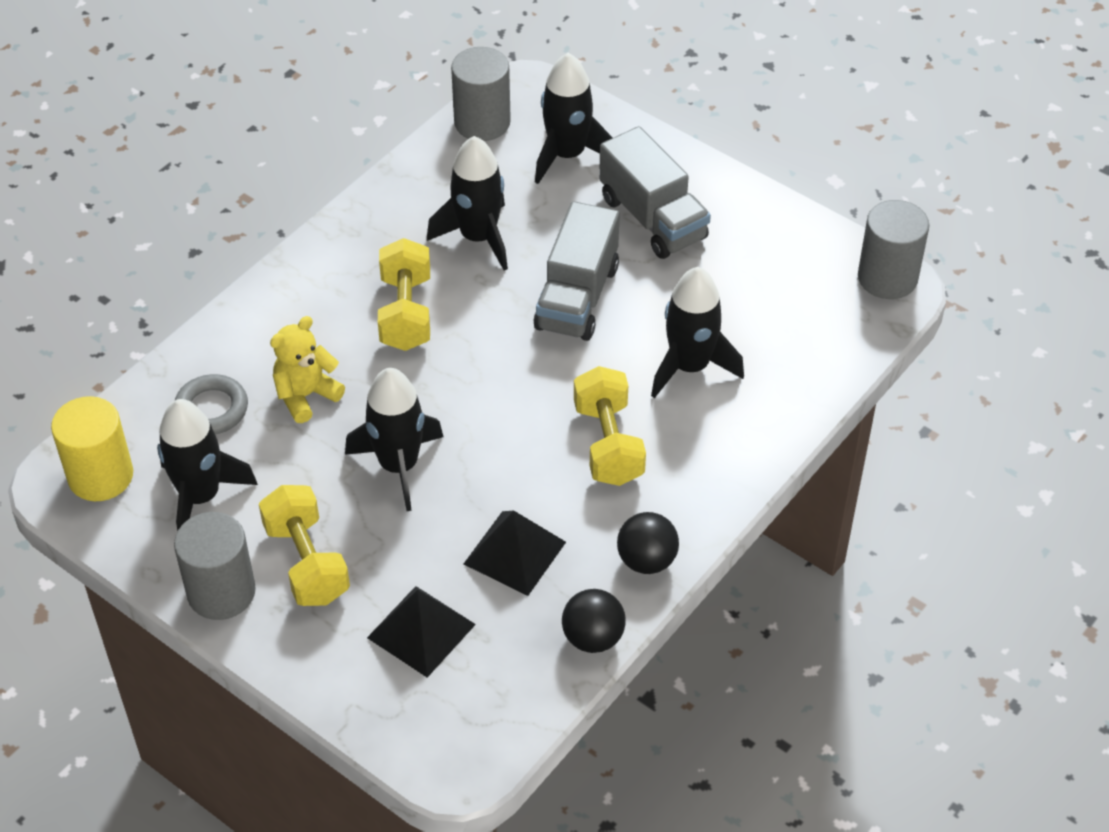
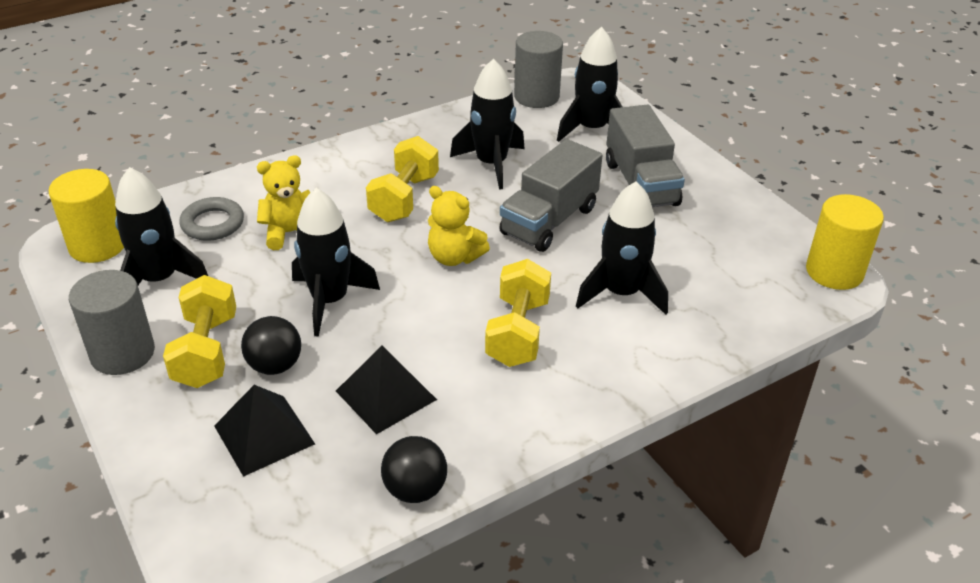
camera: 20 degrees right, 10 degrees down
(500, 373) = (454, 257): none -> yellow teddy bear
(646, 560) = (502, 437): black ball -> black ball (275, 366)
(887, 277) = (834, 272): grey cylinder -> yellow cylinder

